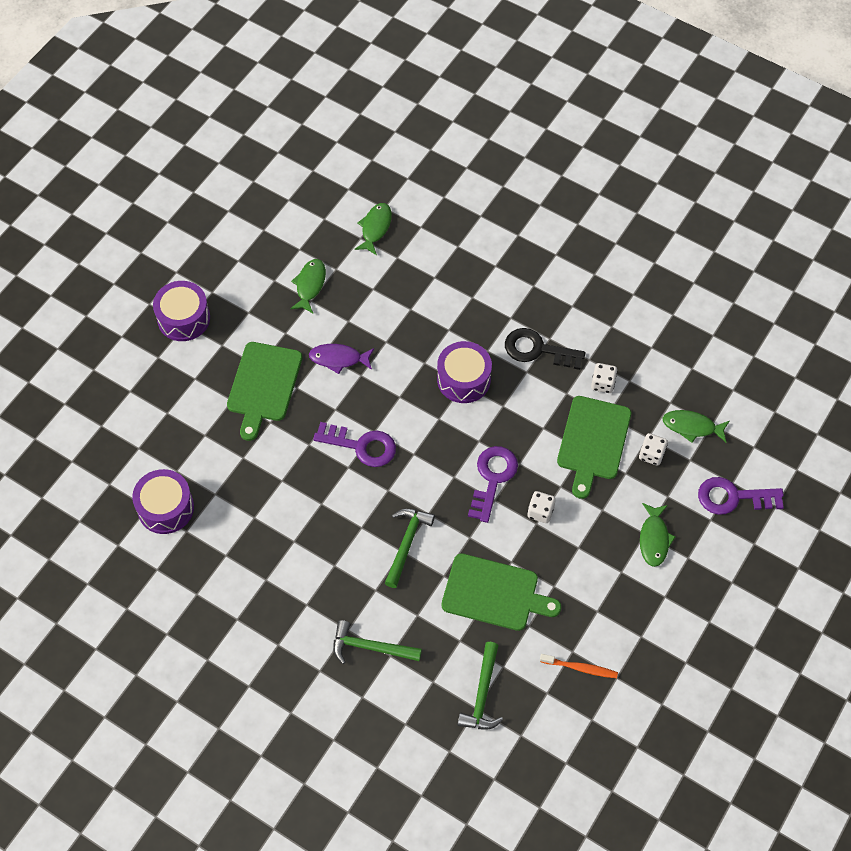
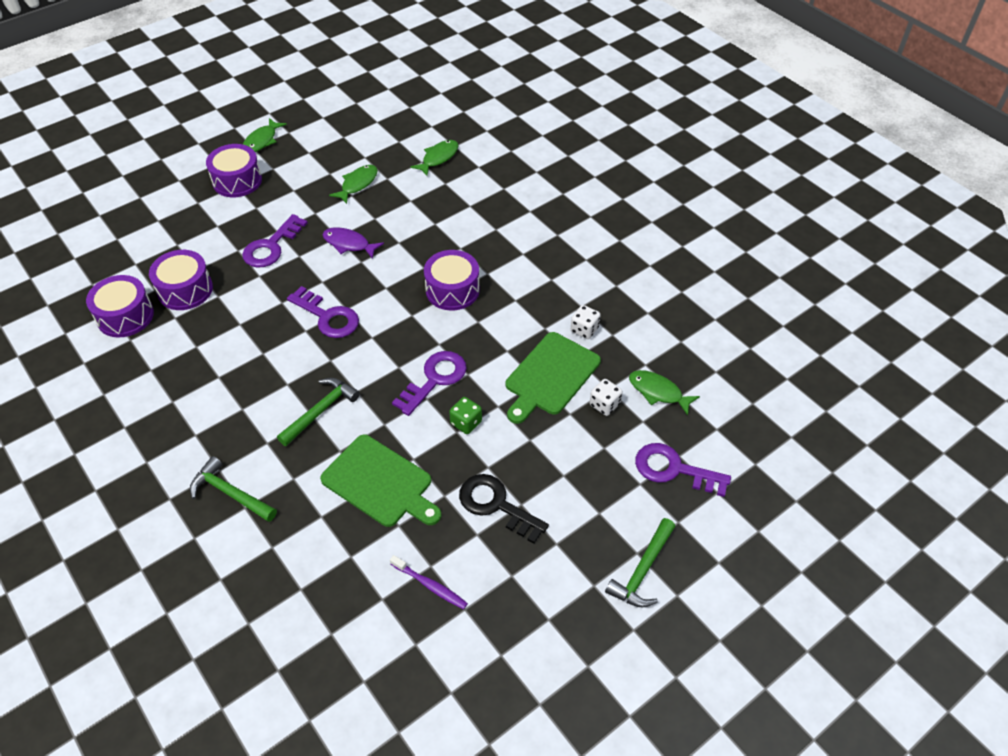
camera: 20 degrees right, 10 degrees down
(207, 461) = (185, 290): none -> purple drum
(263, 385) = (271, 246): green cutting board -> purple key
(482, 694) = (314, 577): green hammer -> green hammer (642, 570)
(537, 349) = (535, 285): black key -> black key (496, 505)
(540, 512) = (466, 422): white dice -> green dice
(580, 668) = (430, 585): orange toothbrush -> purple toothbrush
(654, 539) = (571, 483): green fish -> green fish (262, 141)

